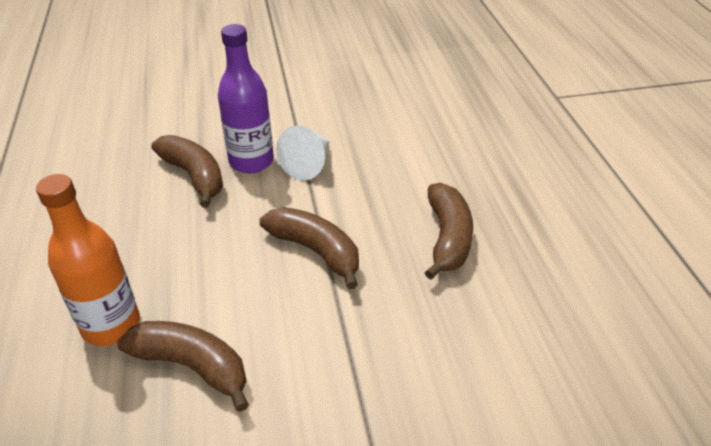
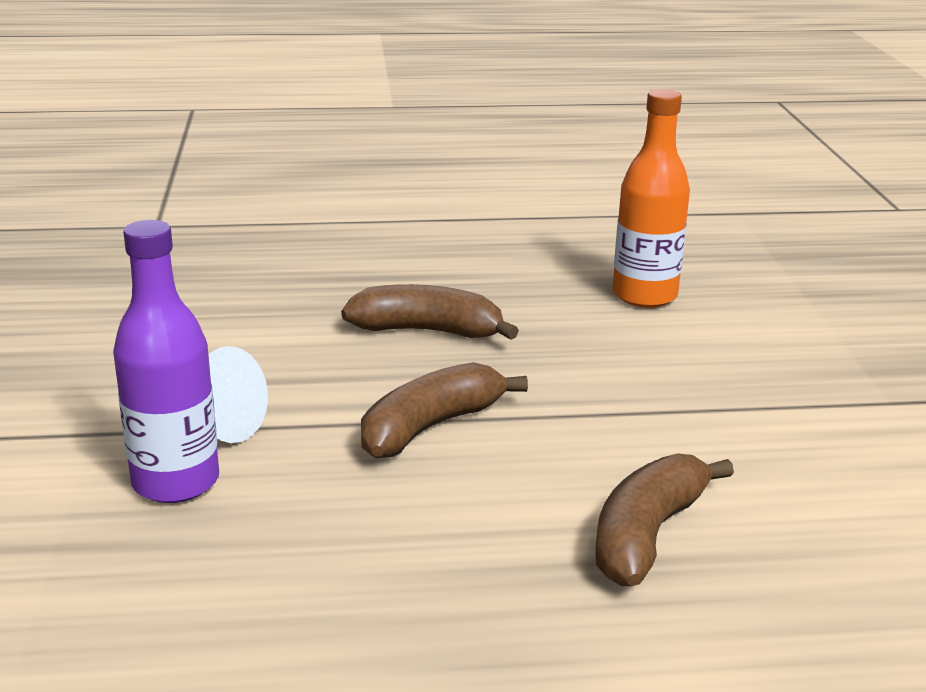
camera: 85 degrees left, 15 degrees down
(111, 325) = (568, 623): orange bottle -> orange bottle (644, 295)
(194, 176) = (189, 548): brown banana -> none

